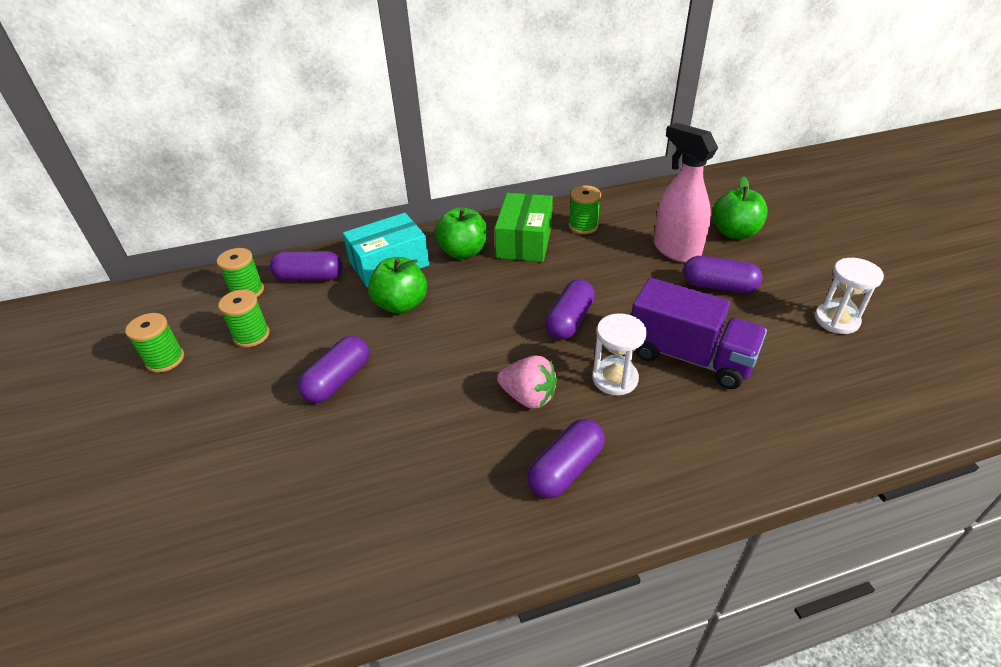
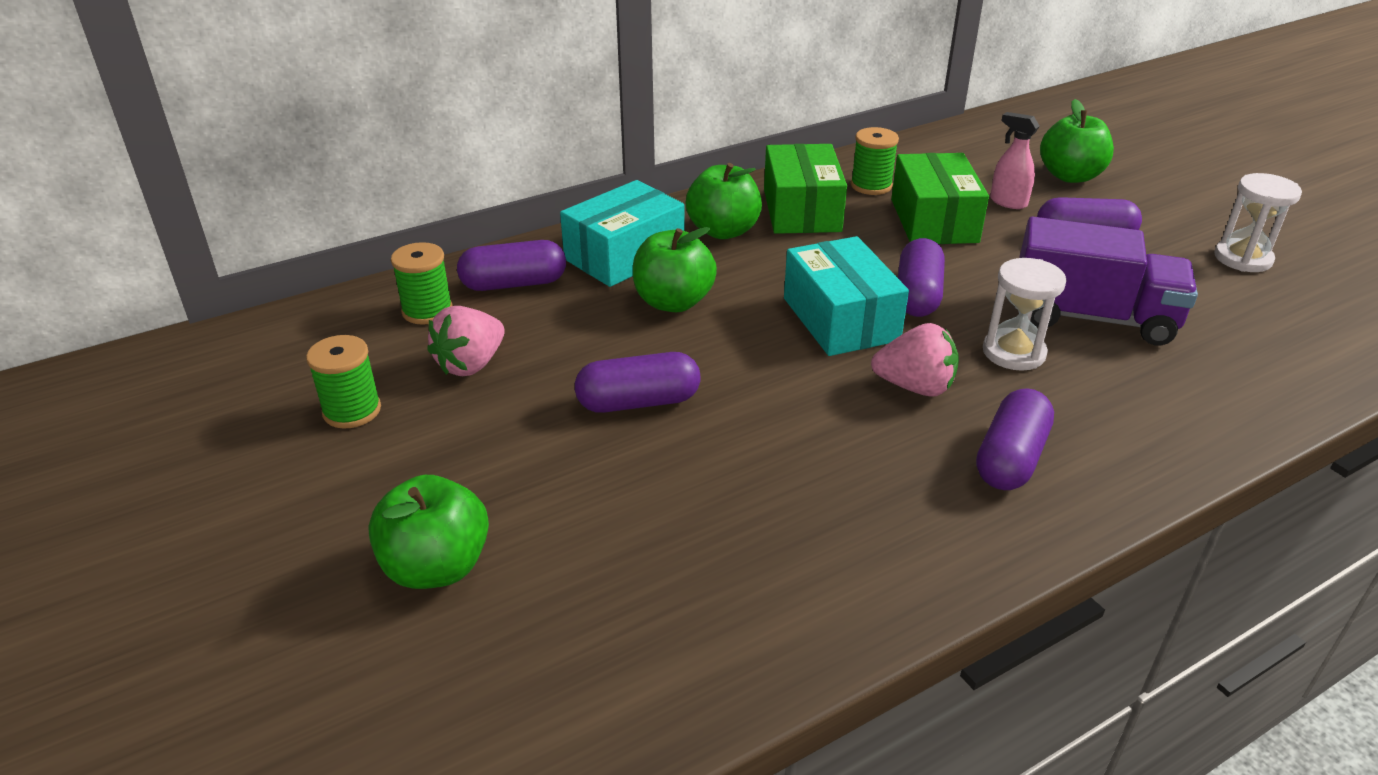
camera: 15 degrees left, 5 degrees down
(151, 486) = (436, 567): none -> green apple
(251, 335) = (471, 364): green spool -> pink strawberry
(338, 380) = (638, 402): purple capsule -> purple capsule turned 60 degrees clockwise
(505, 333) = (840, 319): none -> turquoise box
(613, 260) = (934, 220): none -> green box
(676, 250) = (1008, 202): pink spray bottle -> pink spray bottle, size x0.53

